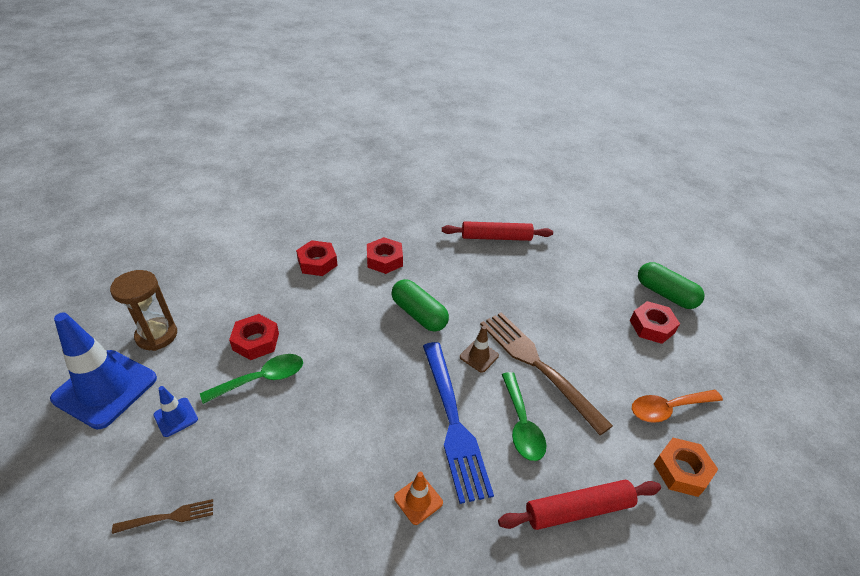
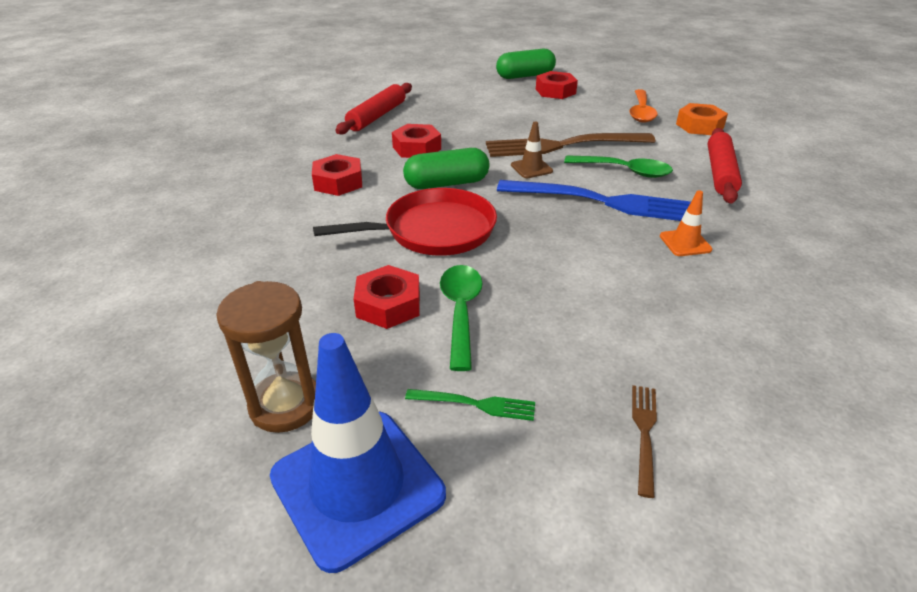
camera: 60 degrees left, 5 degrees down
(176, 417) = (475, 404): blue traffic cone -> green fork
(317, 263) = (288, 227): red nut -> red nut (417, 148)
(350, 331) = (434, 230): none -> red pan

